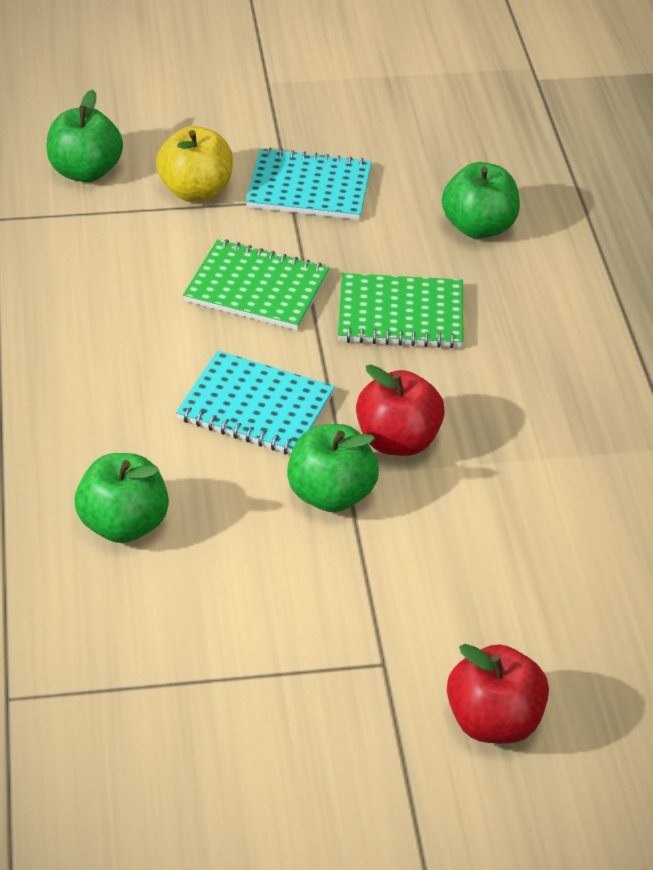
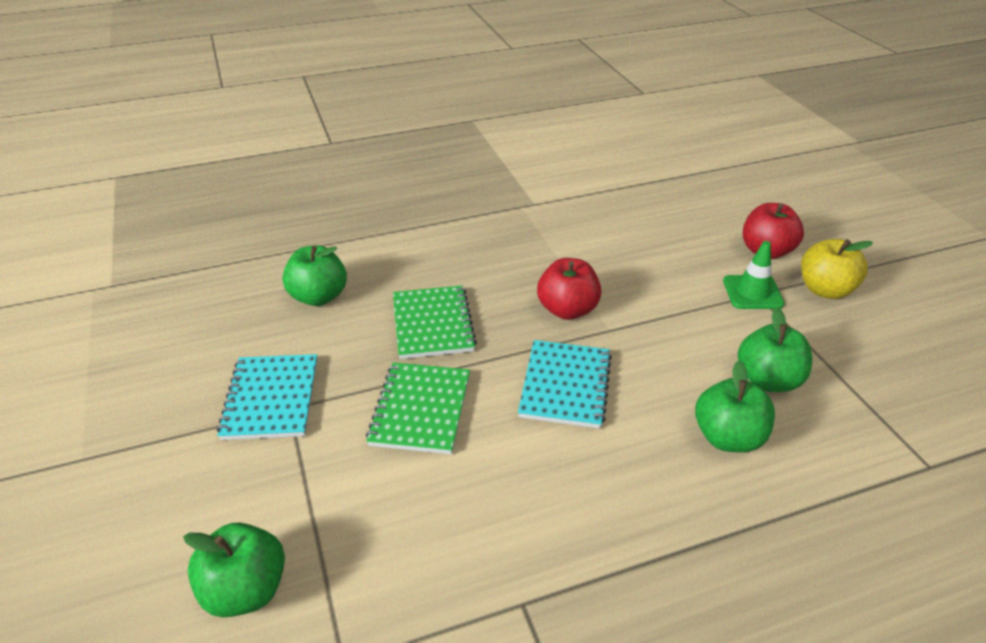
camera: 100 degrees left, 5 degrees down
(196, 191) = (279, 480): yellow apple -> yellow apple (825, 290)
(331, 494) = (634, 333): green apple -> green apple (768, 380)
(388, 657) = (752, 292): none -> green traffic cone

